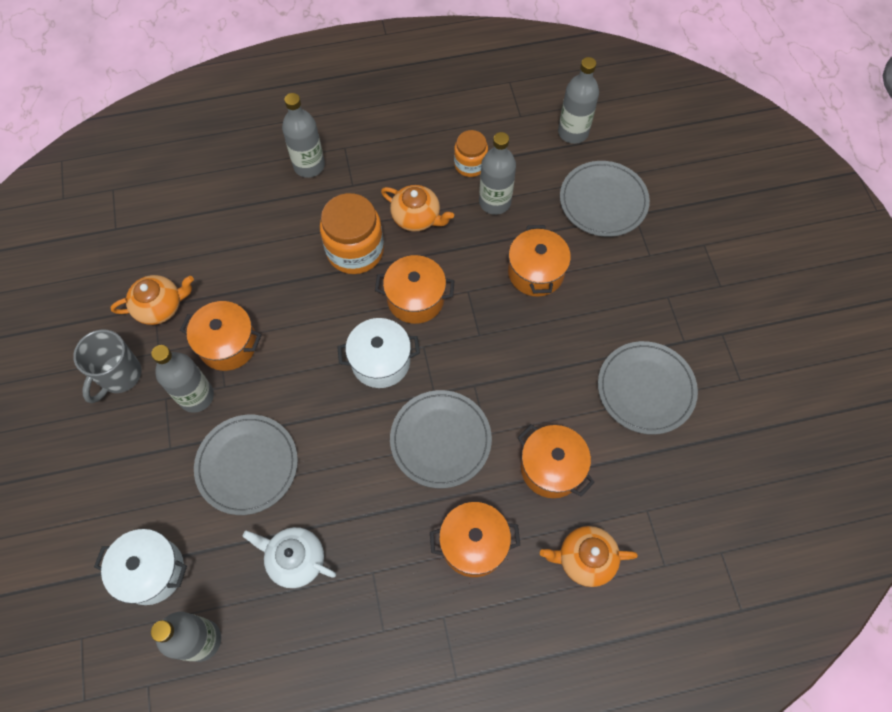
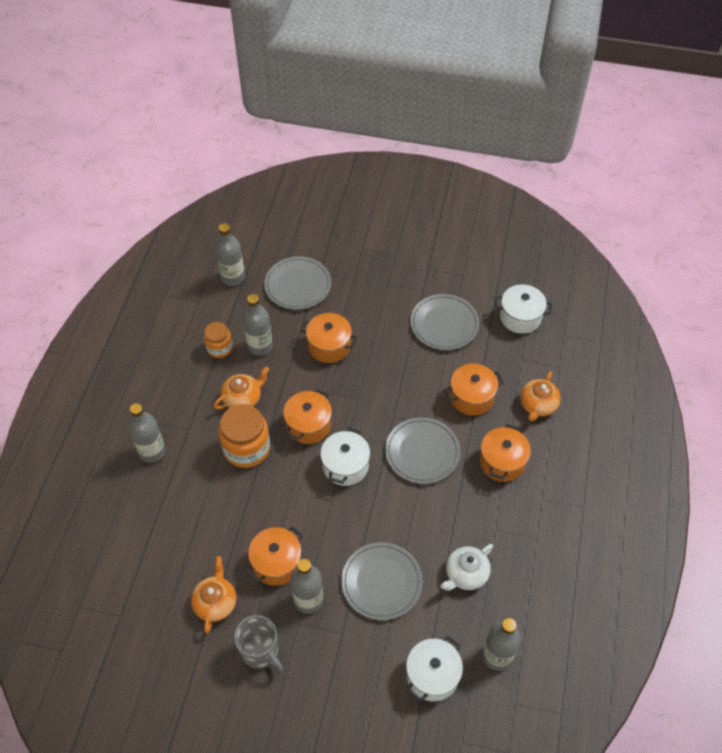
camera: 65 degrees left, 10 degrees down
(715, 482) = (520, 317): none -> white pot

